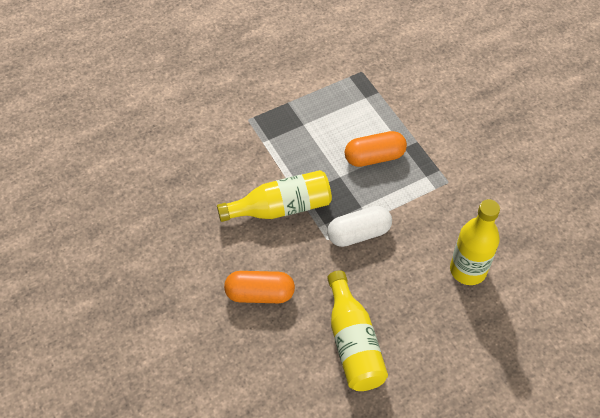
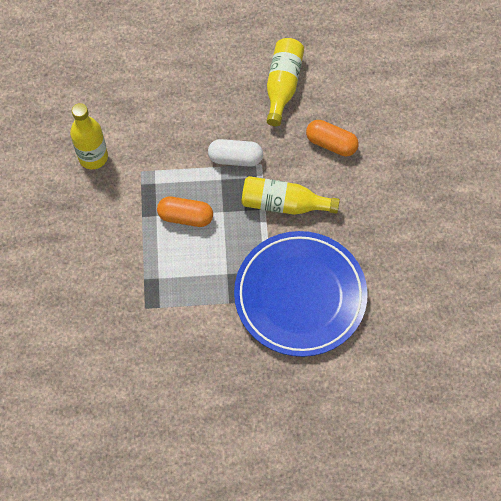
camera: 155 degrees left, 10 degrees up
(222, 132) = (300, 296): none -> blue plate
(468, 270) = (173, 100): yellow bottle -> yellow bottle (93, 157)

